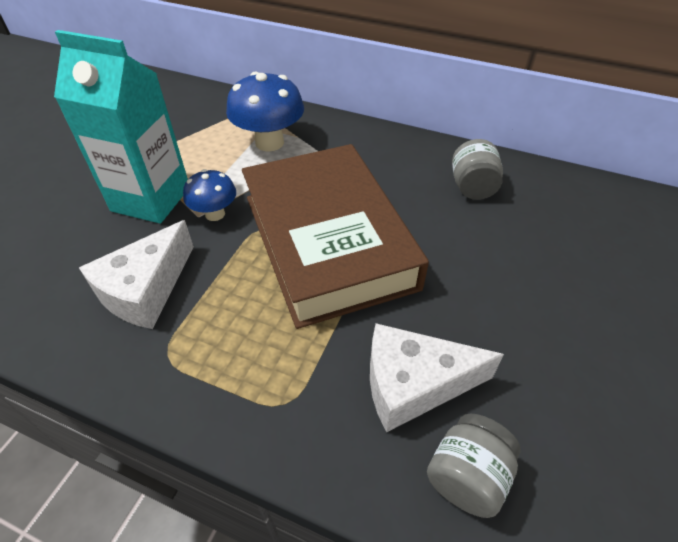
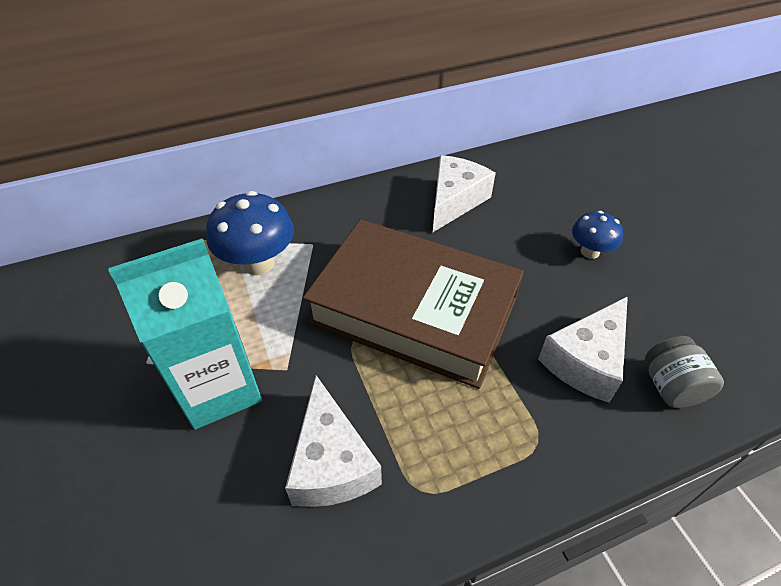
camera: 45 degrees left, 0 degrees up
(215, 214) = (298, 356): blue mushroom -> blue mushroom (590, 252)
(472, 187) = (455, 201): grey jar -> white cheese

